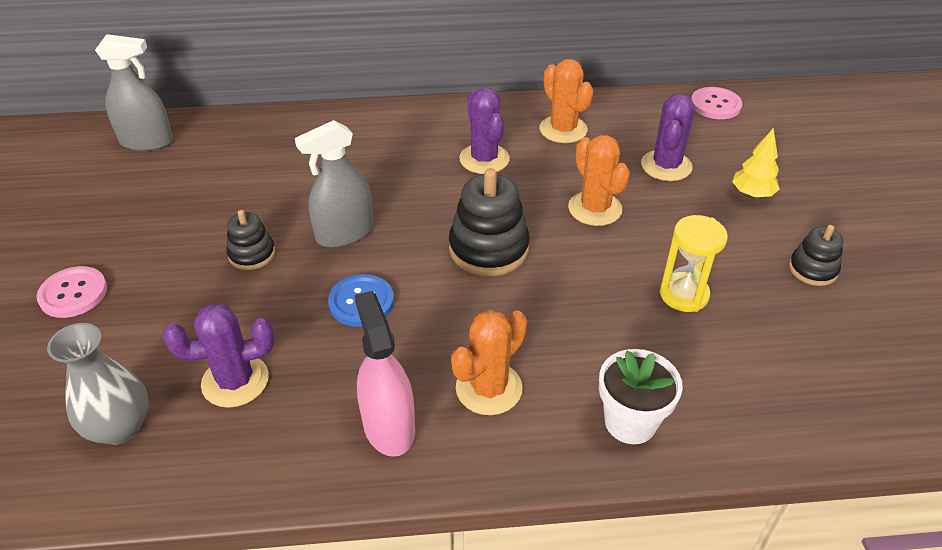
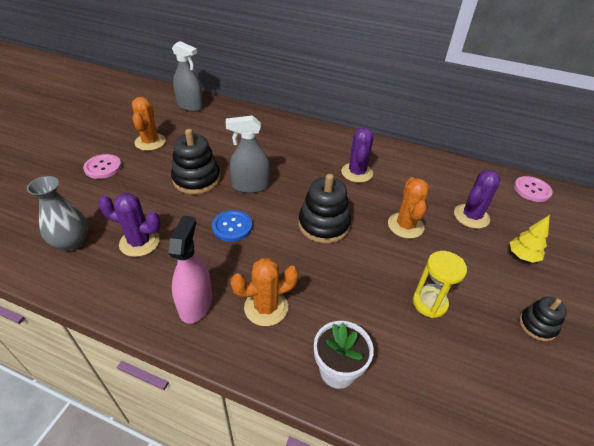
camera: 25 degrees right, 0 degrees up
(252, 254) = (196, 179): black stacking toy -> black stacking toy, size x1.74
(563, 129) = (417, 172): orange cactus -> orange cactus (150, 142)

